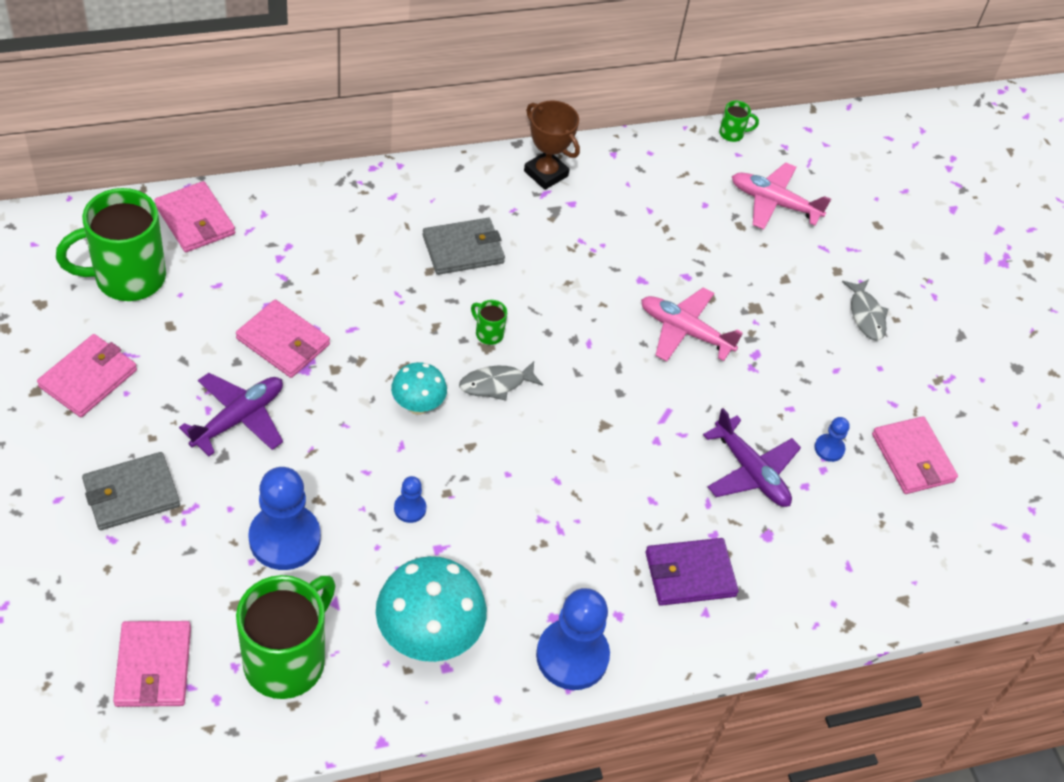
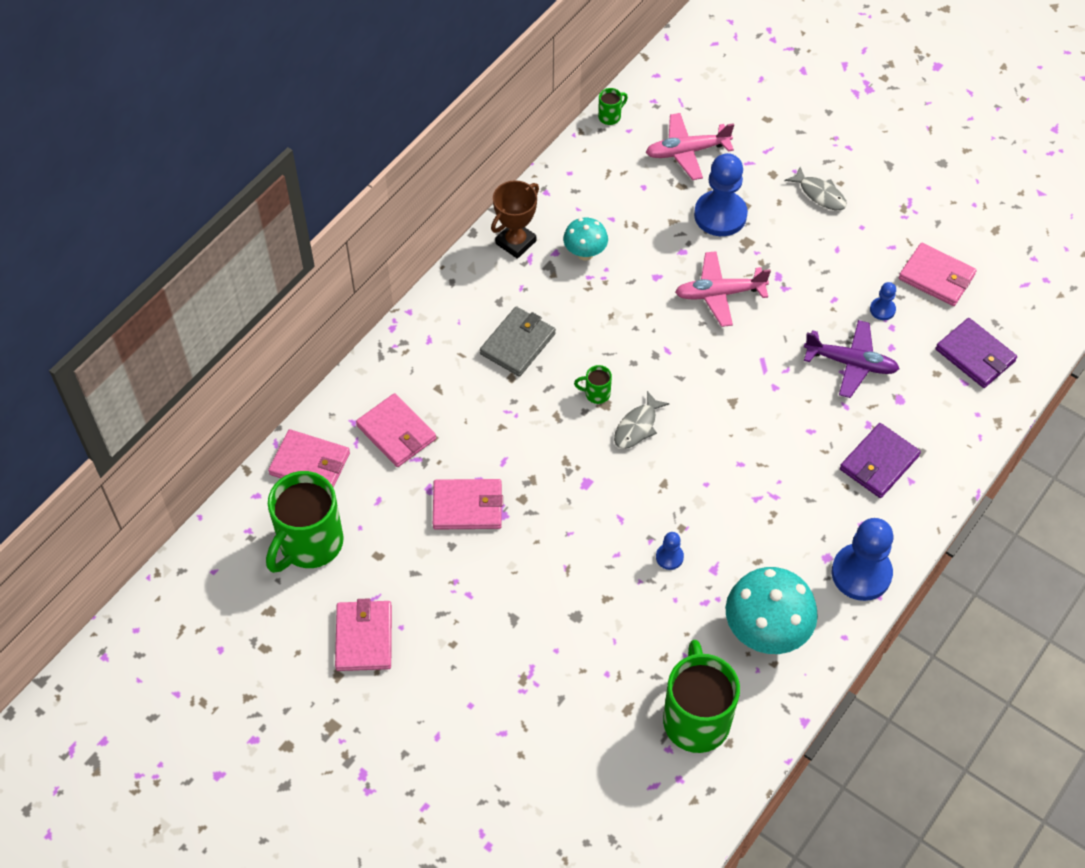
camera: 30 degrees left, 5 degrees up
(131, 494) = (481, 693): grey wallet -> none
(153, 666) = (619, 792): pink wallet -> pink wallet (396, 433)
(239, 418) = (496, 584): purple plane -> none
(284, 538) = (612, 641): blue pawn -> blue pawn (720, 215)
(418, 406) = (603, 482): turquoise mushroom -> turquoise mushroom (585, 253)
(546, 173) = (516, 242): brown trophy -> brown trophy turned 60 degrees counterclockwise
(883, 551) = (975, 355): none -> purple wallet

